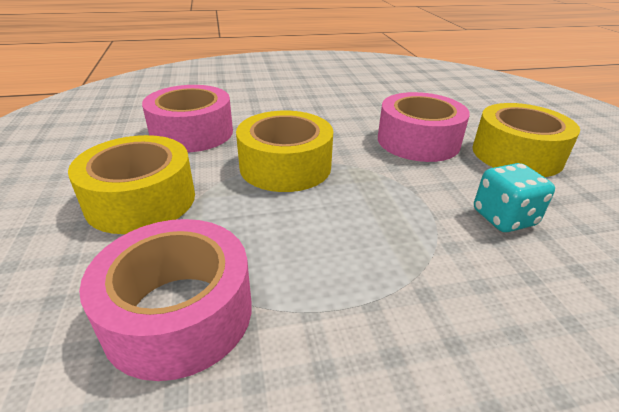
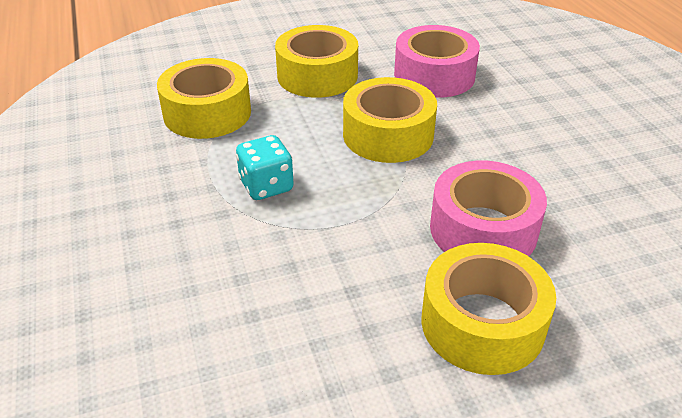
camera: 85 degrees right, 5 degrees up
(179, 313) = (207, 113): pink tape -> yellow tape
(504, 218) = (326, 278): turquoise dice -> turquoise dice (266, 186)

